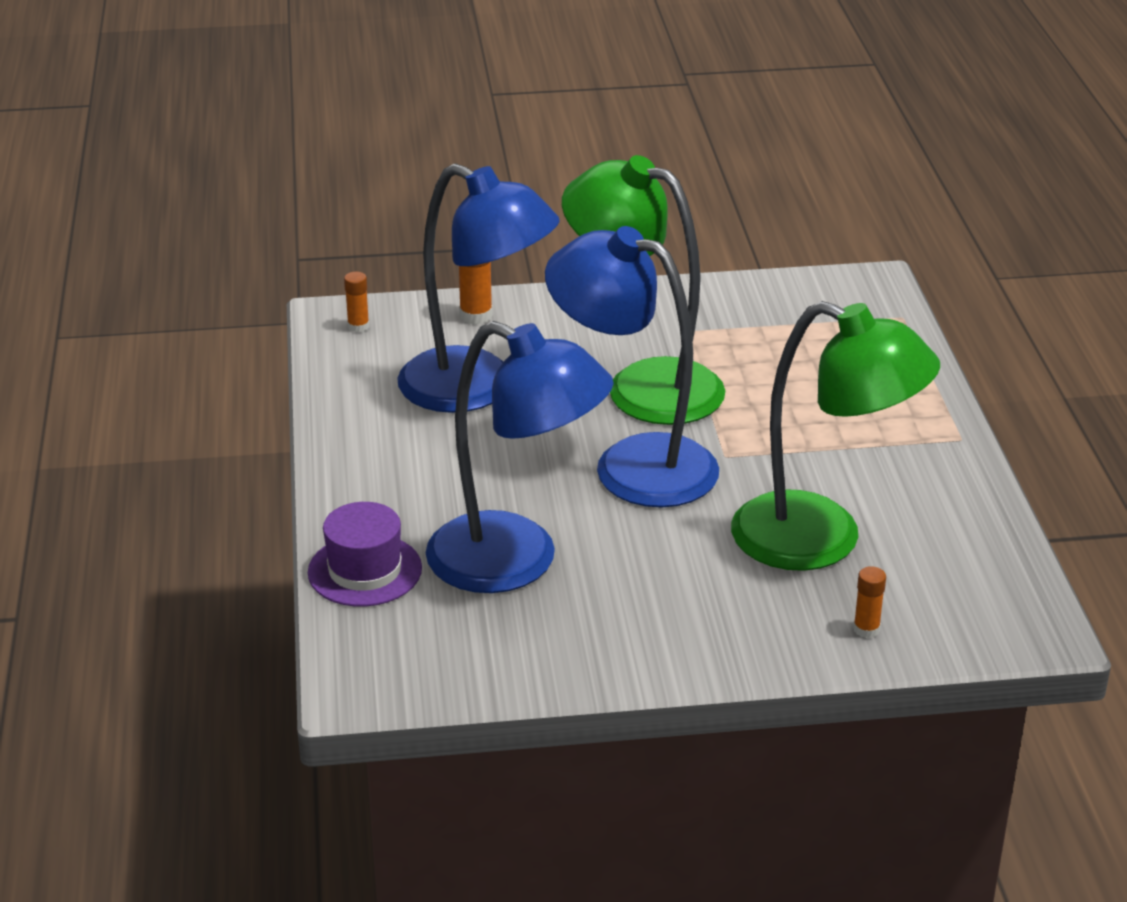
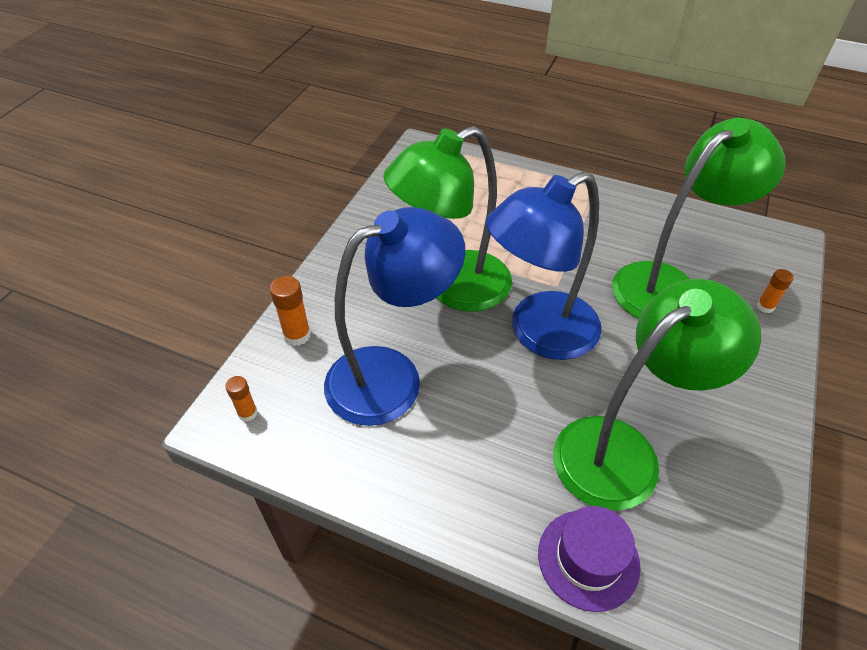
camera: 60 degrees left, 15 degrees up
(516, 562) = (622, 450): blue lamp -> green lamp

